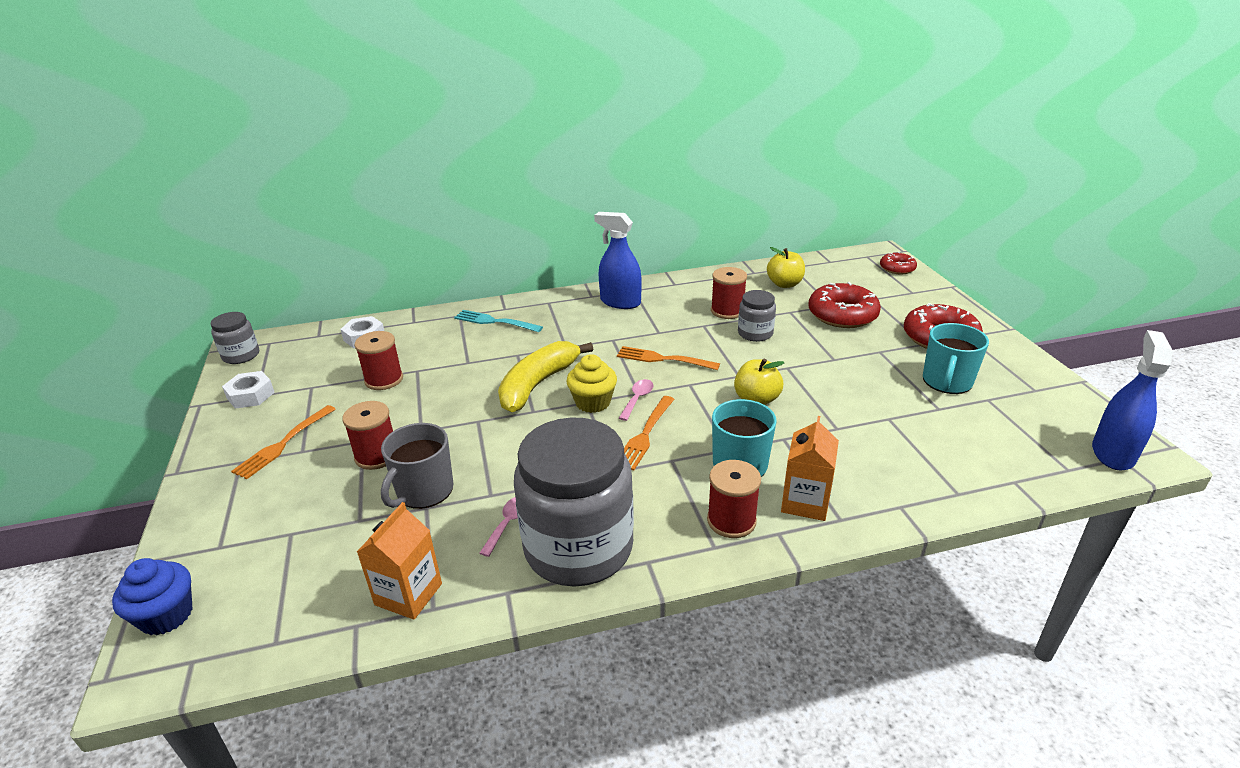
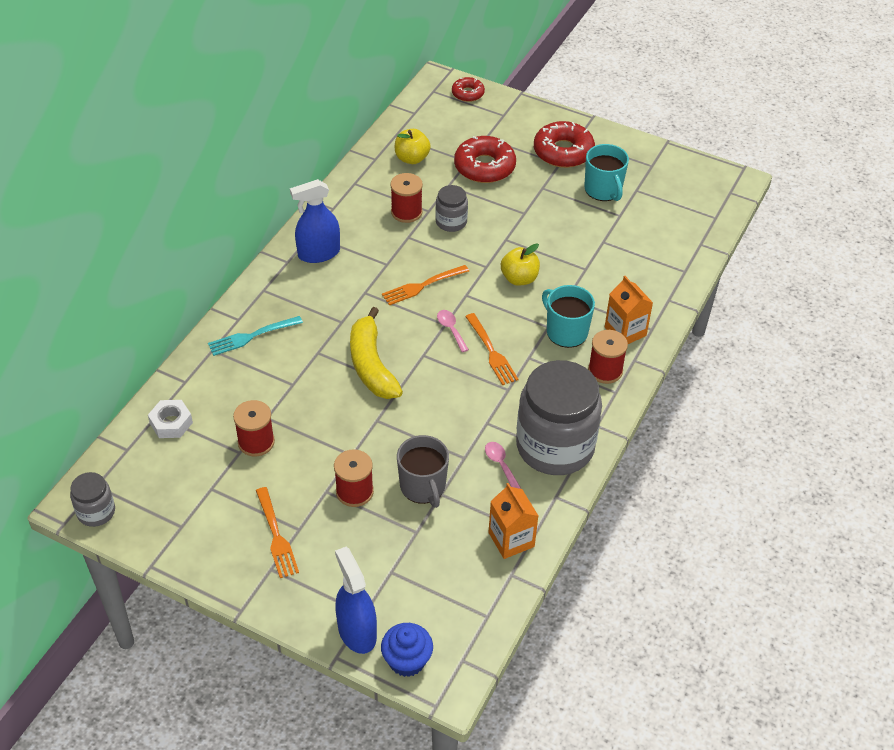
camera: 50 degrees left, 15 degrees up
(250, 395) = (177, 529): white nut -> none
(593, 402) = (427, 352): yellow cupcake -> none
(1113, 453) = (724, 191): blue spray bottle -> blue spray bottle (357, 632)

